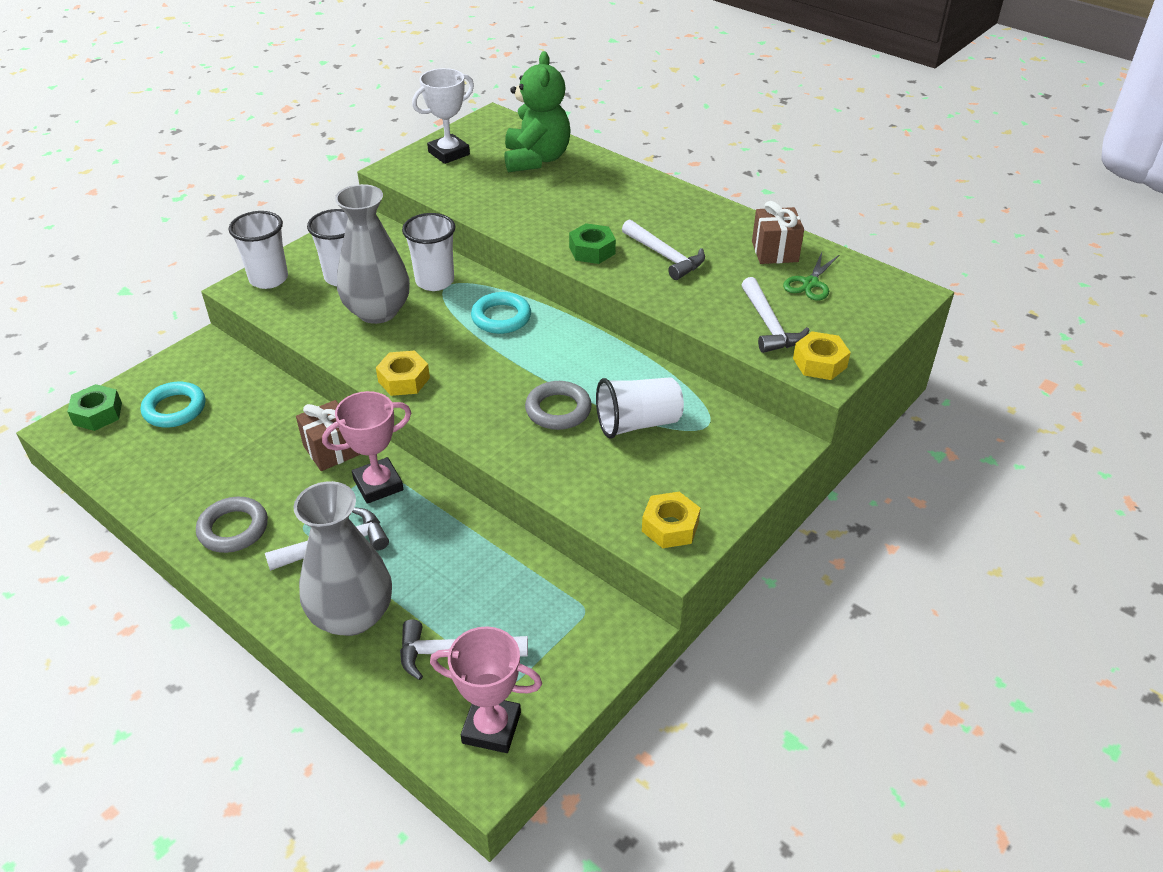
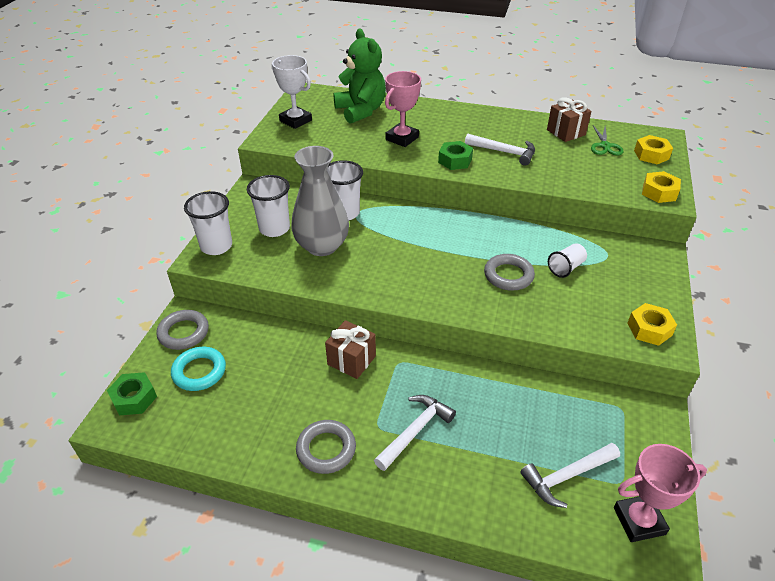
camera: 25 degrees left, 0 degrees up
(190, 364) = (183, 333): none -> grey ring
(352, 615) = (472, 479): grey vase -> none
(378, 484) = (407, 373): pink trophy -> pink trophy (402, 138)
(404, 380) = (384, 289): yellow nut -> yellow nut (651, 155)
(449, 153) = (295, 121): white trophy -> white trophy turned 75 degrees counterclockwise
(501, 317) = (413, 225): turquoise ring -> none
(637, 423) = (566, 268): white cup -> white cup, size x0.63
(769, 325) = (607, 178): white hammer -> none

